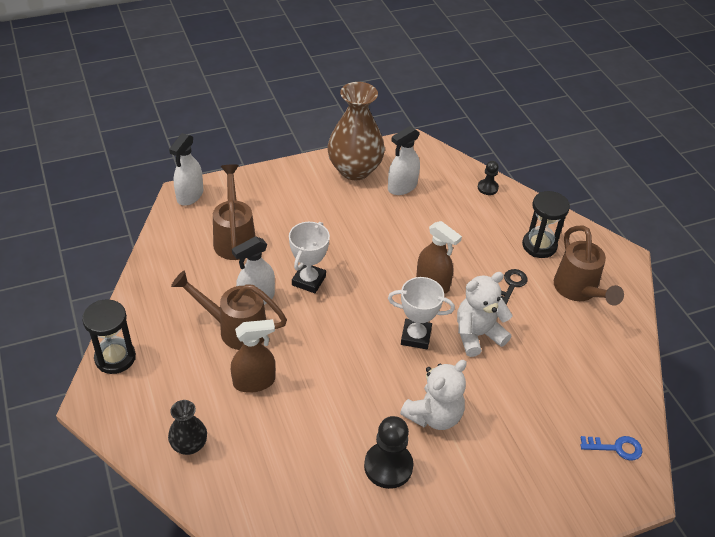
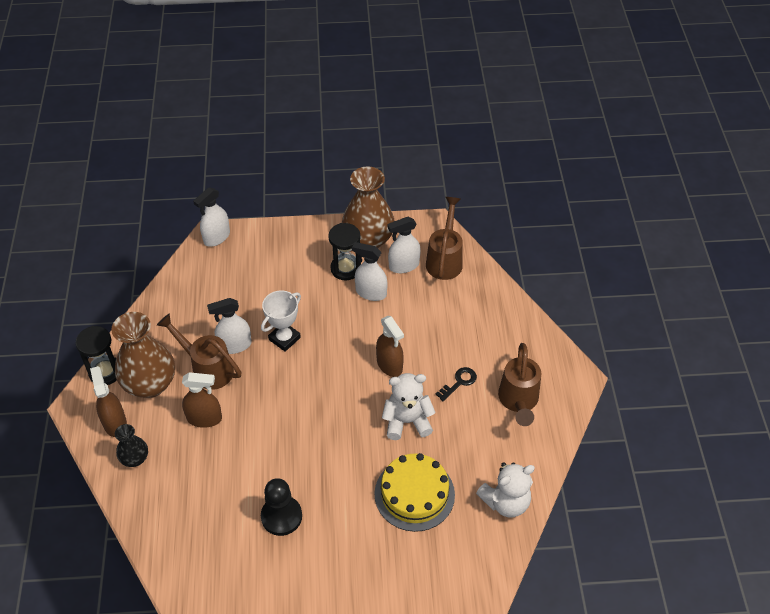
camera: 20 degrees right, 5 degrees up
(148, 411) = (115, 423): none -> brown spray bottle
(175, 359) = (150, 384): none -> brown vase
(234, 237) = (238, 285): brown watering can -> brown watering can (445, 259)
(380, 218) = (371, 293): none -> white spray bottle
(416, 336) = (353, 410): white trophy -> none
(434, 415) = (337, 483): white teddy bear -> white teddy bear (506, 502)
(487, 188) = (482, 282): black pawn -> none
(520, 406) = (414, 494): none -> yellow cake
(539, 245) = (503, 349): black hourglass -> black hourglass (346, 269)
(616, 448) = (480, 551): blue key -> none

